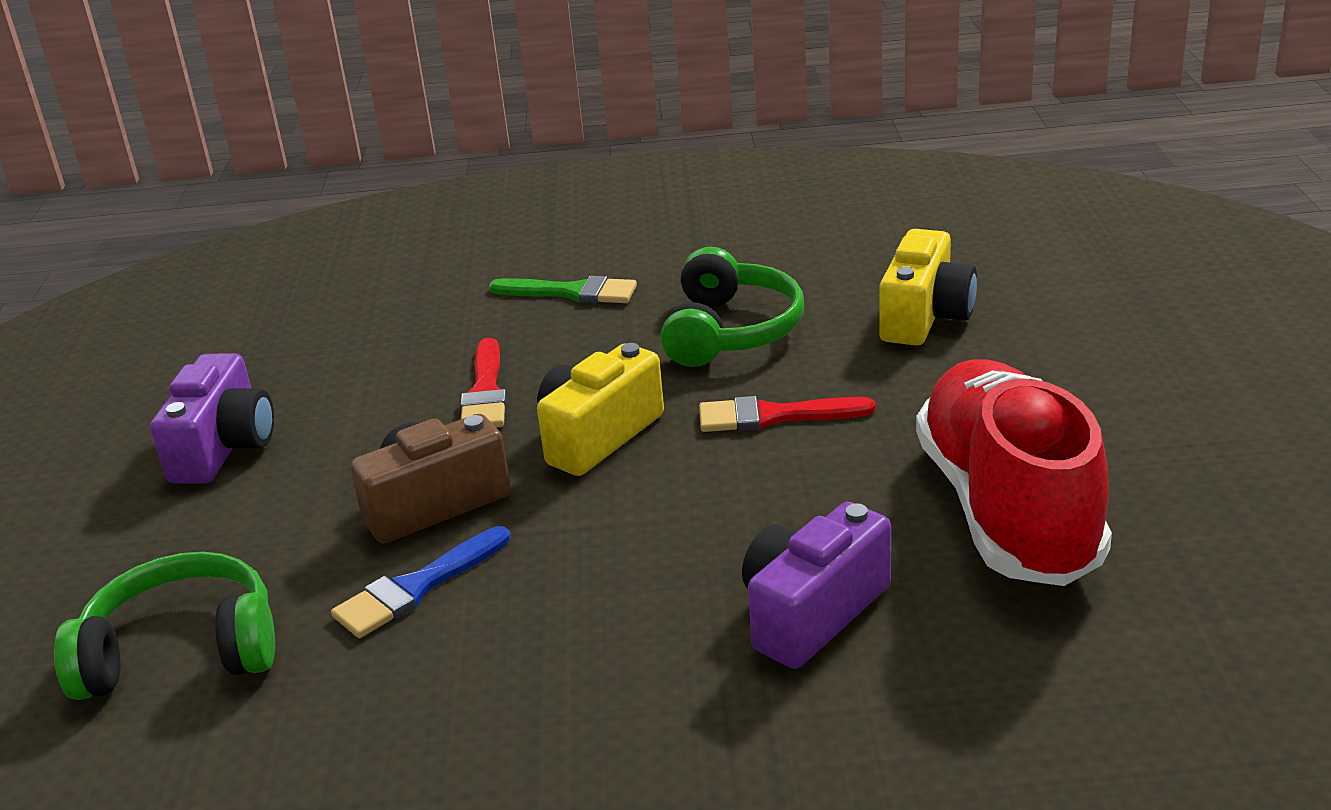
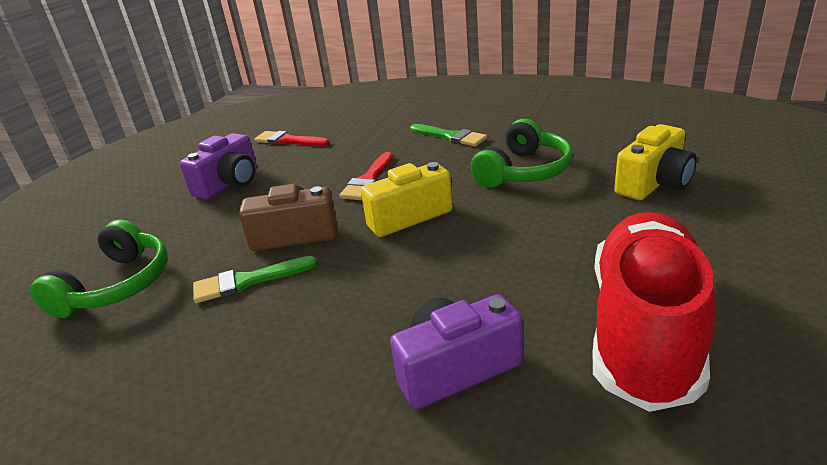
camera: 25 degrees right, 0 degrees up
(182, 651) = (117, 285): green headphones -> green headphones turned 90 degrees clockwise
(417, 587) = (248, 281): blue brush -> green brush
(774, 416) = (517, 226): red brush -> red brush (288, 141)

